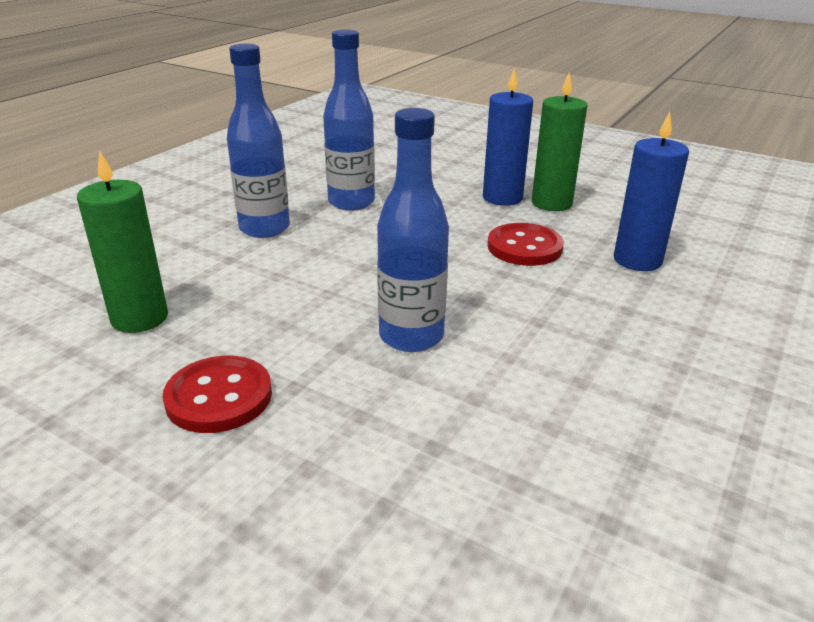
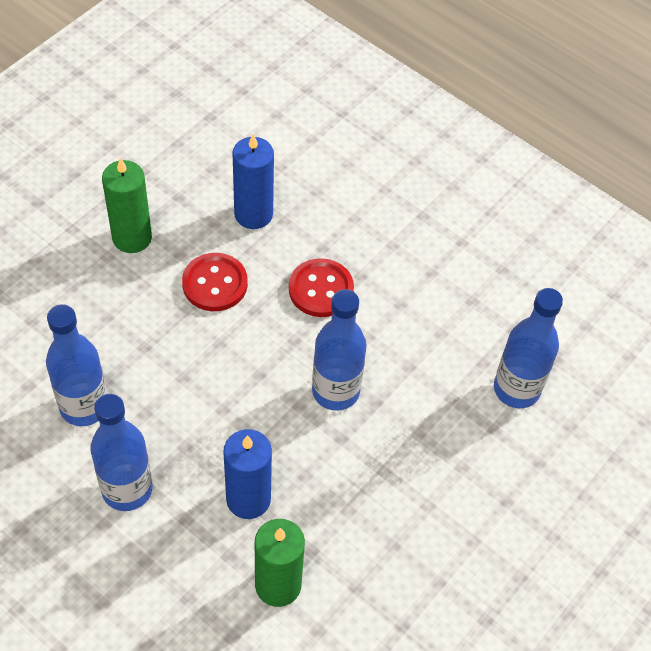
camera: 85 degrees left, 25 degrees up
(219, 397) = (390, 518): red button -> red button (321, 289)
(478, 533) = (516, 389): none -> blue bottle
(502, 198) = (108, 273): blue candle -> blue candle (248, 499)

